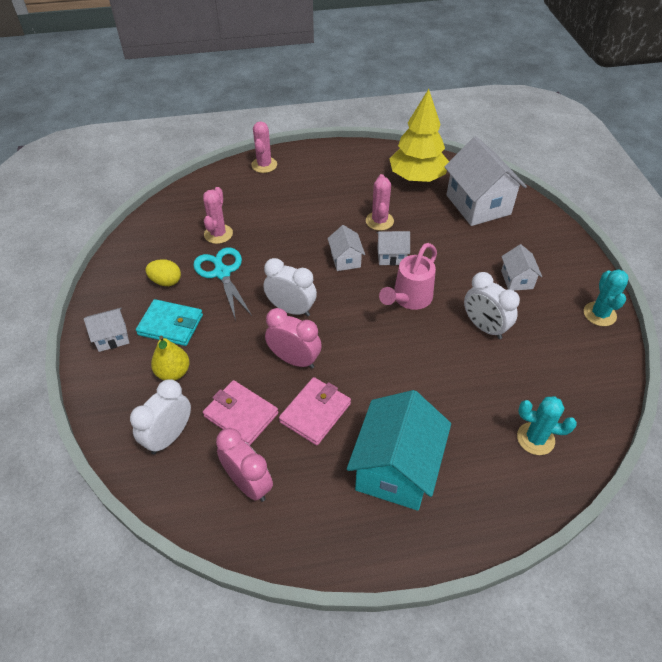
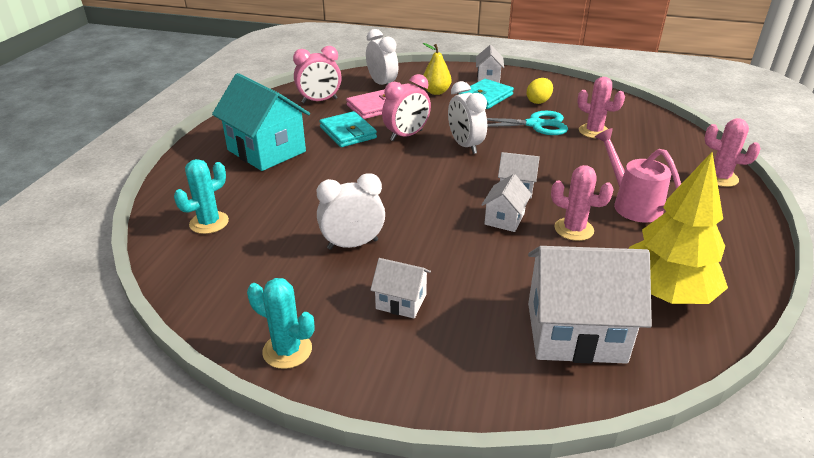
camera: 115 degrees right, 15 degrees down
(291, 309) = (465, 145): white clock -> white clock turned 105 degrees clockwise
(315, 412) = (348, 132): pink wallet -> turquoise wallet
(409, 299) = (430, 210): pink watering can -> pink watering can (632, 204)

